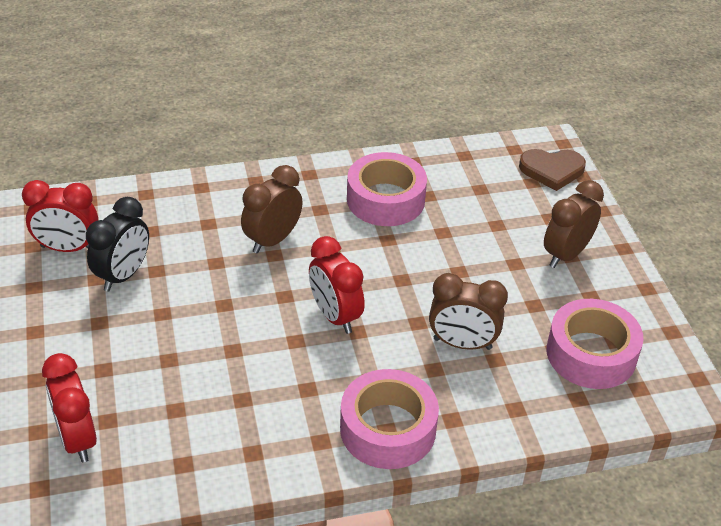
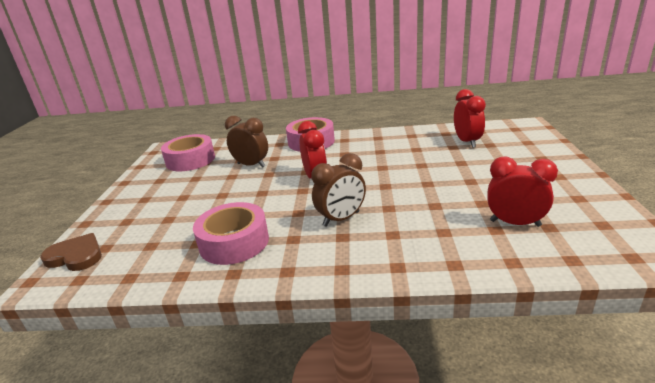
camera: 160 degrees left, 15 degrees down
(123, 275) = (460, 203): black clock -> none
(566, 255) = (146, 199): brown clock -> none

